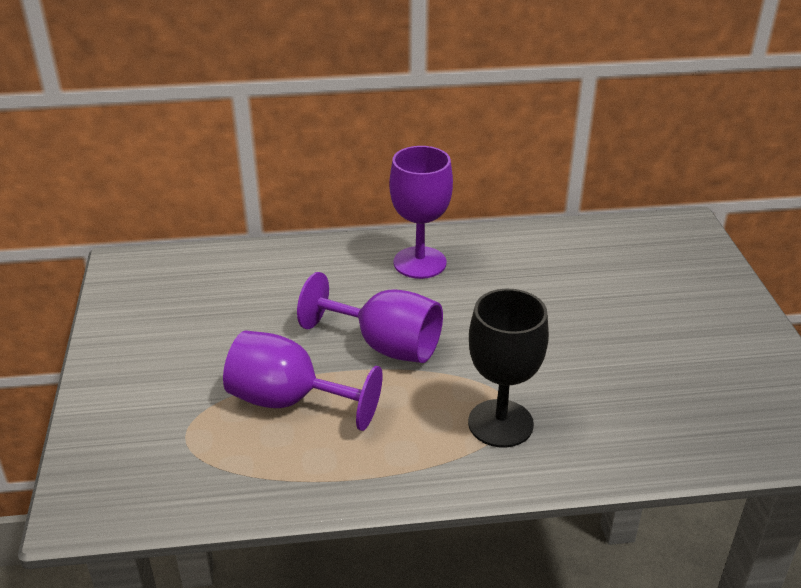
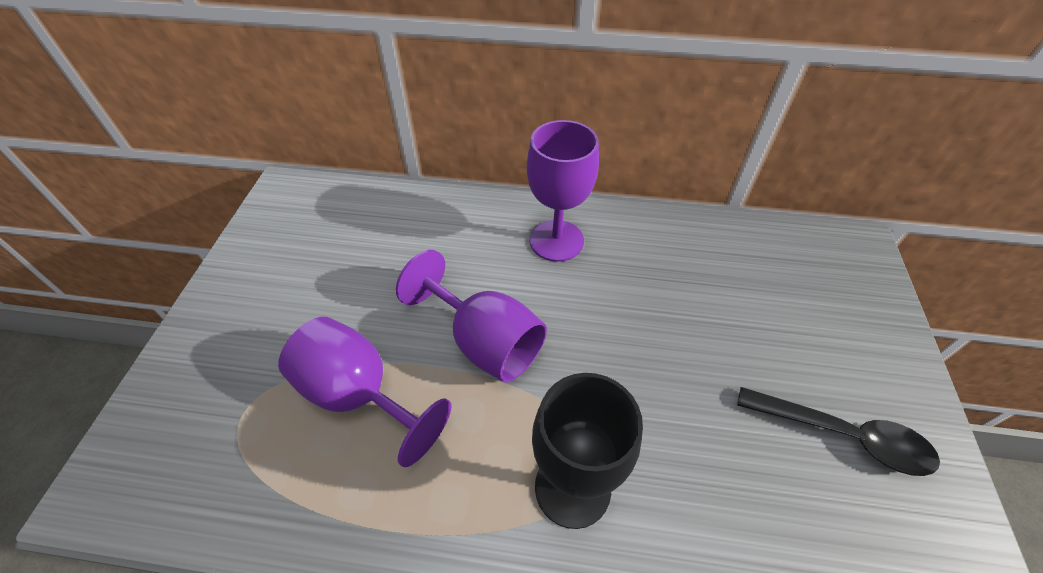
camera: 15 degrees right, 15 degrees up
(702, 352) = (843, 435): none -> black spoon

